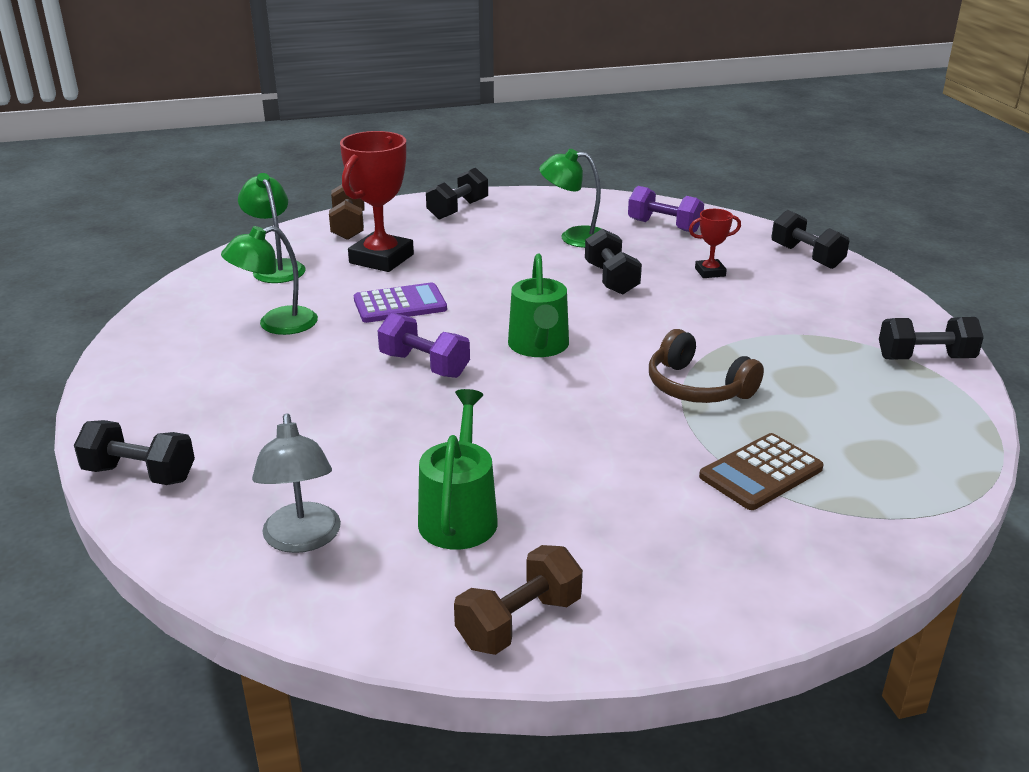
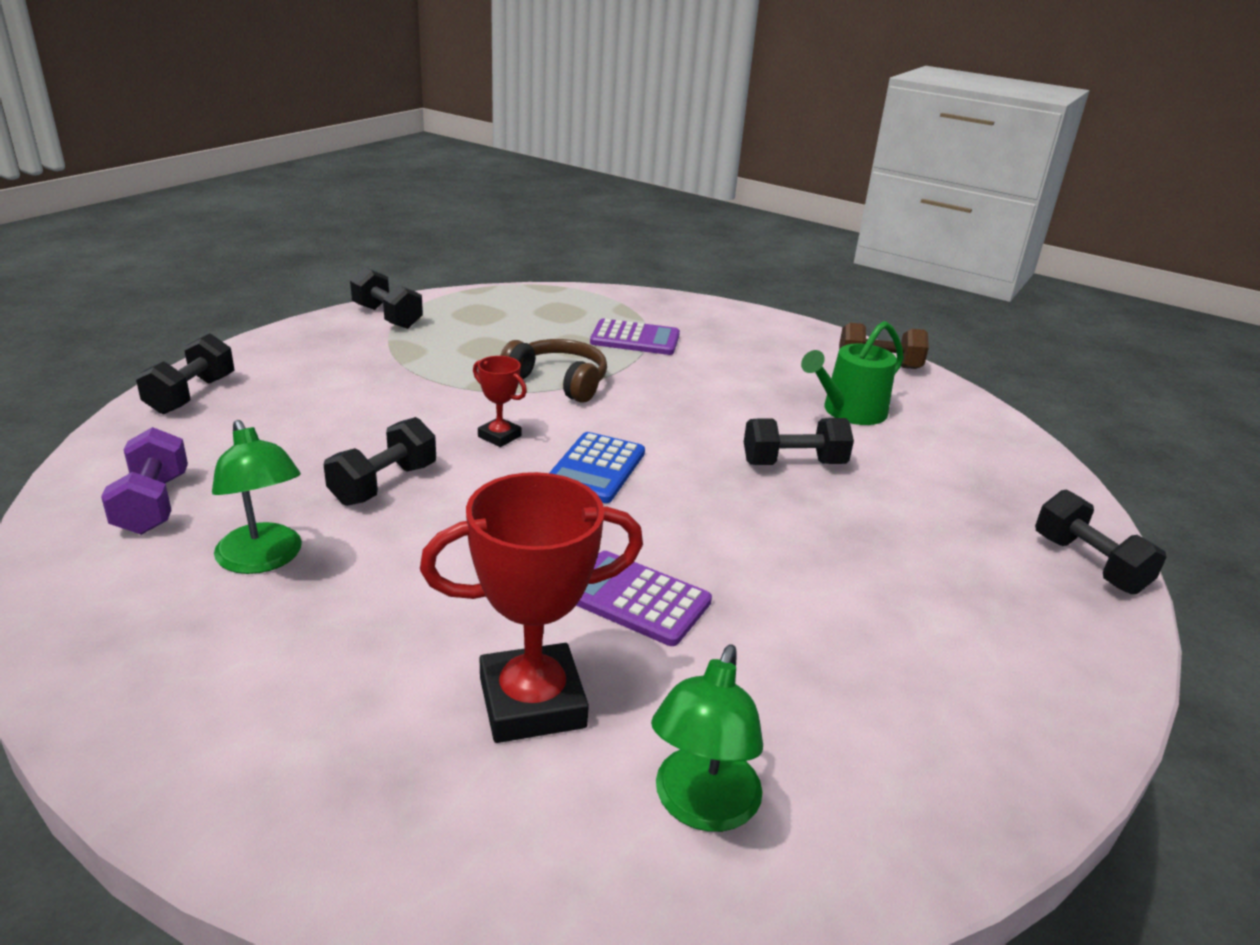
camera: 135 degrees left, 0 degrees up
(276, 324) = (817, 668): green lamp -> none
(302, 539) = (972, 452): grey lamp -> none
(348, 227) = (447, 844): brown dumbbell -> none
(424, 365) = (723, 513): purple dumbbell -> none
(458, 209) = (228, 743): black dumbbell -> black dumbbell (793, 463)
(539, 346) = (596, 469): green watering can -> blue calculator
(697, 387) = (558, 381): brown headphones -> brown headphones turned 60 degrees counterclockwise
(710, 272) = (296, 434): red trophy -> red trophy (499, 436)
(761, 473) = (635, 339): brown calculator -> purple calculator

